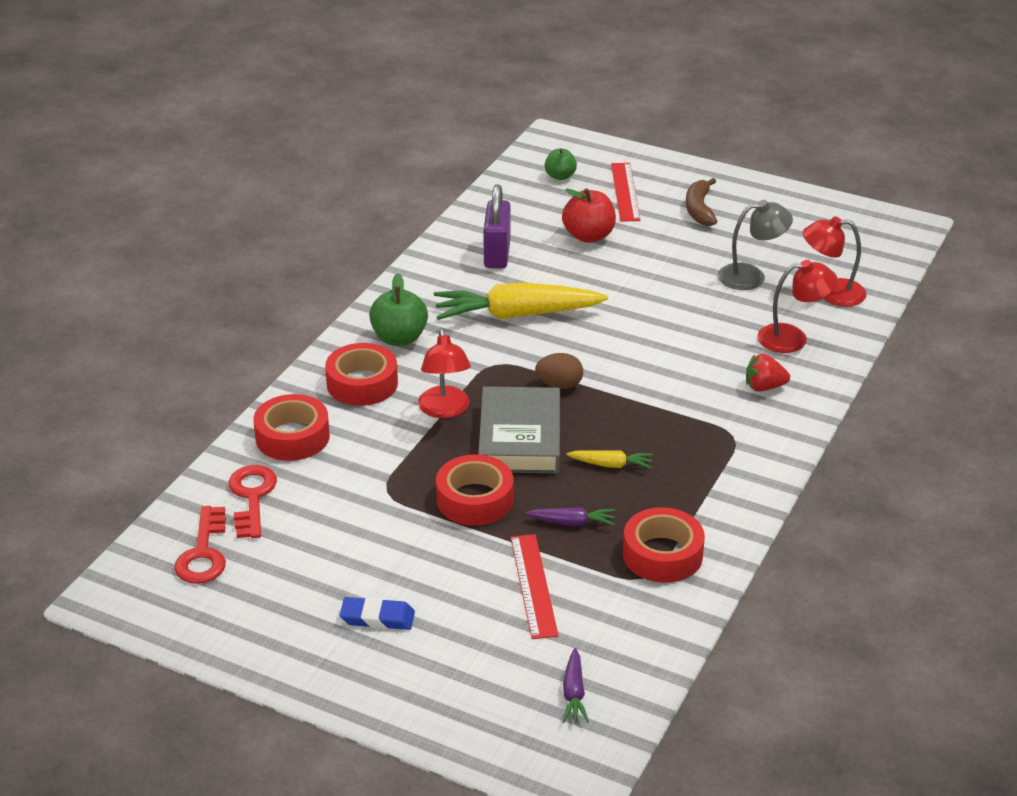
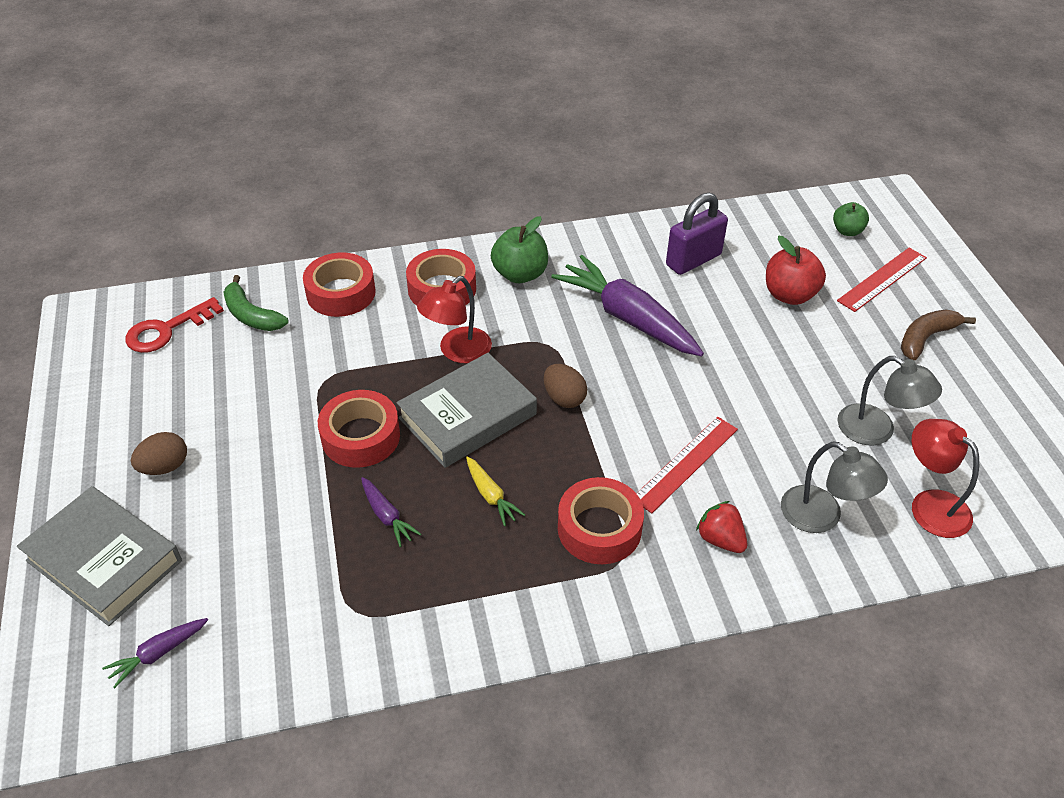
camera: 50 degrees right, 10 degrees up
(252, 497) = (251, 315): red key -> green banana
(377, 618) = (165, 467): blue eraser -> brown egg
(443, 690) = (104, 560): none -> grey book
(517, 315) = (628, 318): yellow carrot -> purple carrot
(533, 585) = (281, 540): red ruler -> red ruler (685, 463)
(662, 554) = (399, 607): red tape -> red tape (599, 528)
(793, 338) = (822, 517): red lamp -> grey lamp

